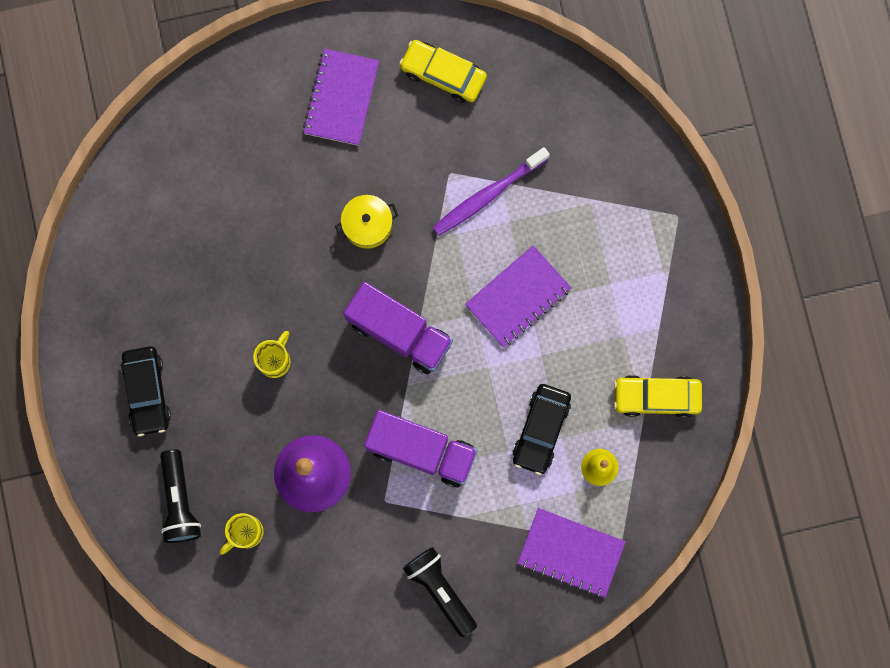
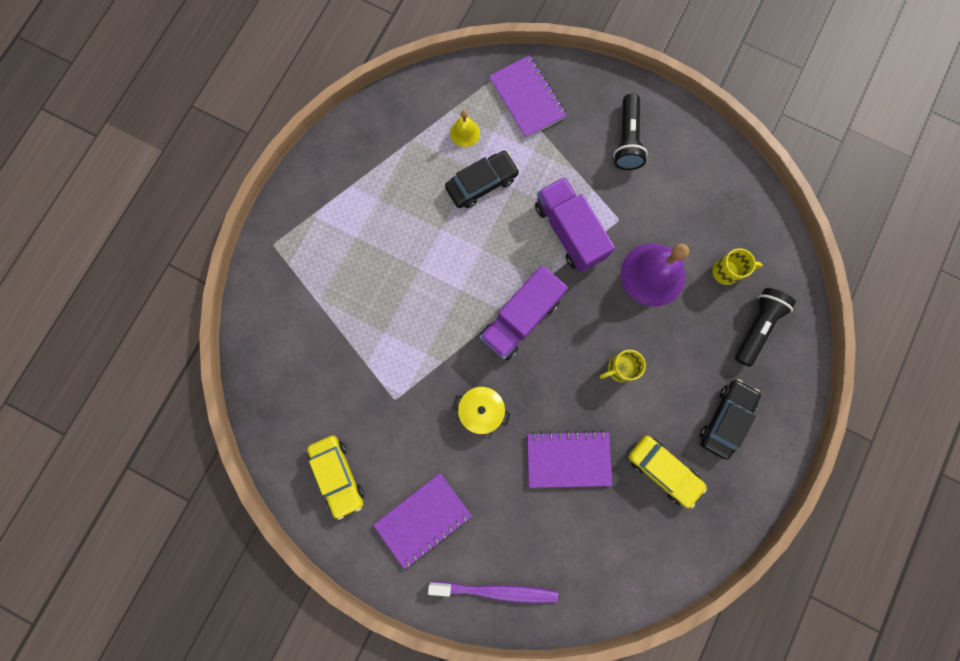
camera: 140 degrees left, 0 degrees up
(399, 332) = (520, 318): purple truck -> purple truck turned 120 degrees counterclockwise
(488, 195) = (382, 362): purple toothbrush -> purple toothbrush (496, 591)
(518, 297) = (423, 278): purple notebook -> purple notebook (568, 459)
(656, 397) = (392, 145): yellow car -> yellow car (663, 470)

